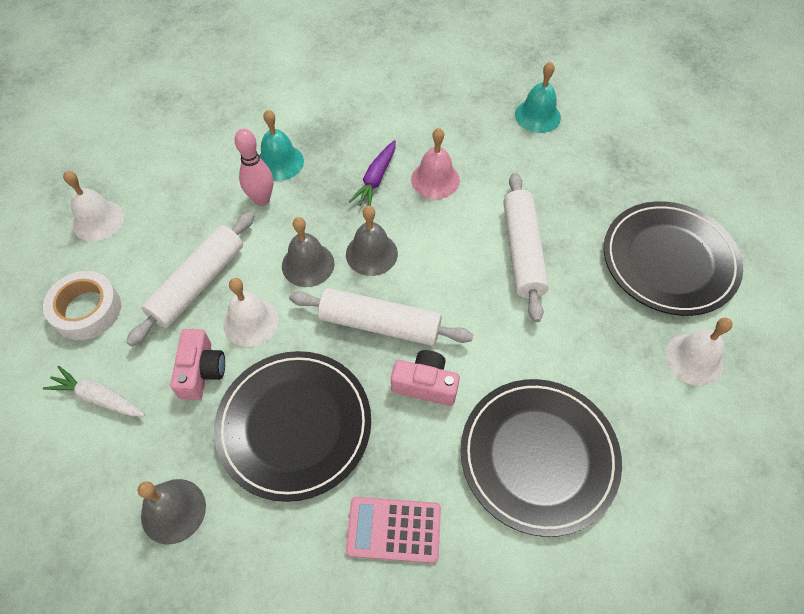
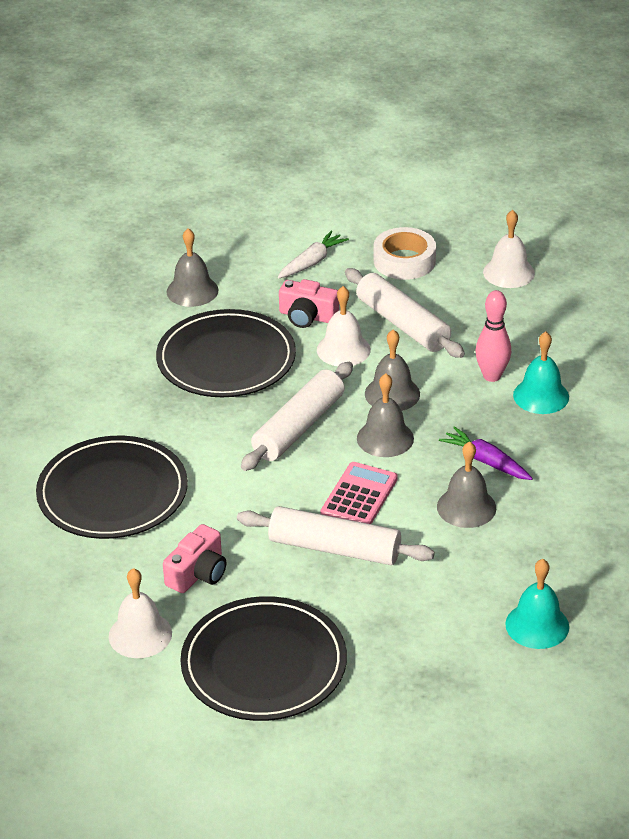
camera: 110 degrees right, 20 degrees down
(394, 529) = (106, 396): pink calculator -> pink calculator (359, 496)
(425, 384) = (220, 442): pink camera -> pink camera (198, 573)
(435, 179) = (466, 507): pink bell -> grey bell

